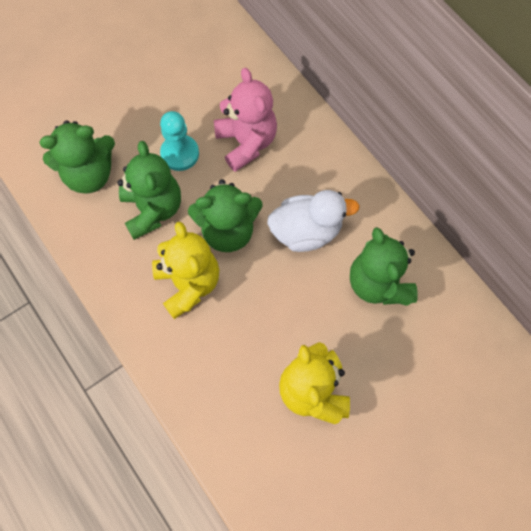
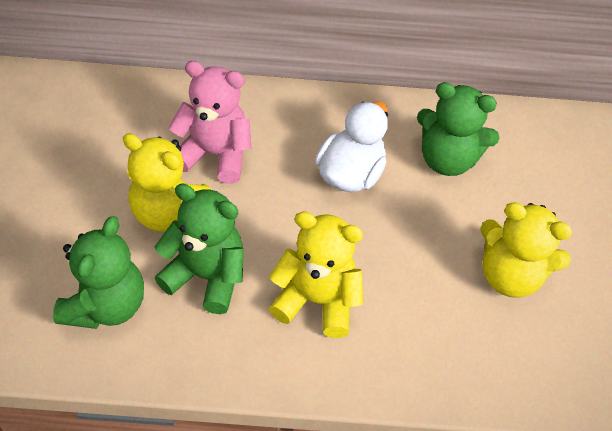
camera: 55 degrees left, 15 degrees down
(180, 153) = (169, 212): turquoise pawn -> yellow teddy bear
(228, 230) = (291, 230): green teddy bear -> none

